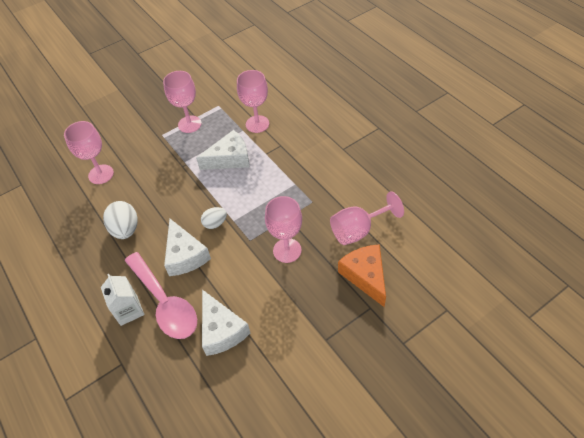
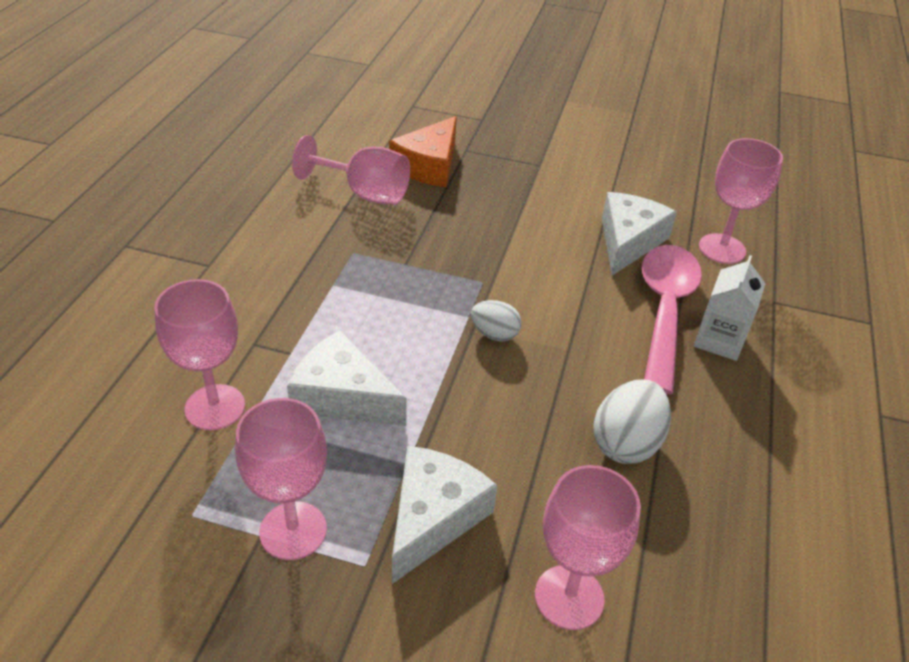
camera: 135 degrees left, 10 degrees down
(185, 255) = (581, 335): white cheese -> white cheese (433, 517)
(287, 250) = (461, 239): pink goblet -> pink goblet (722, 249)

